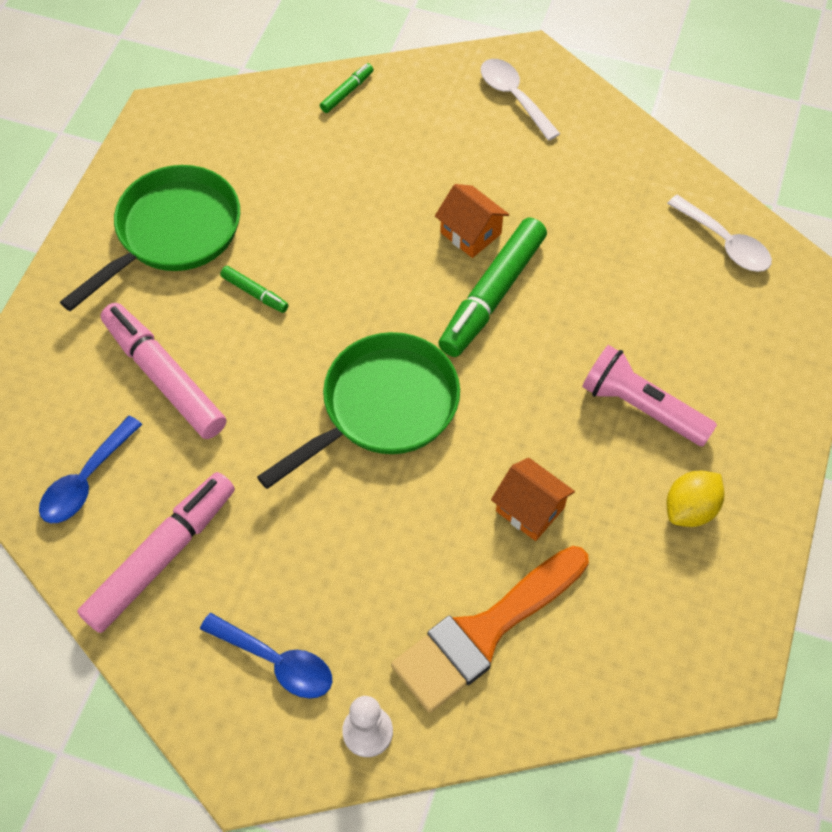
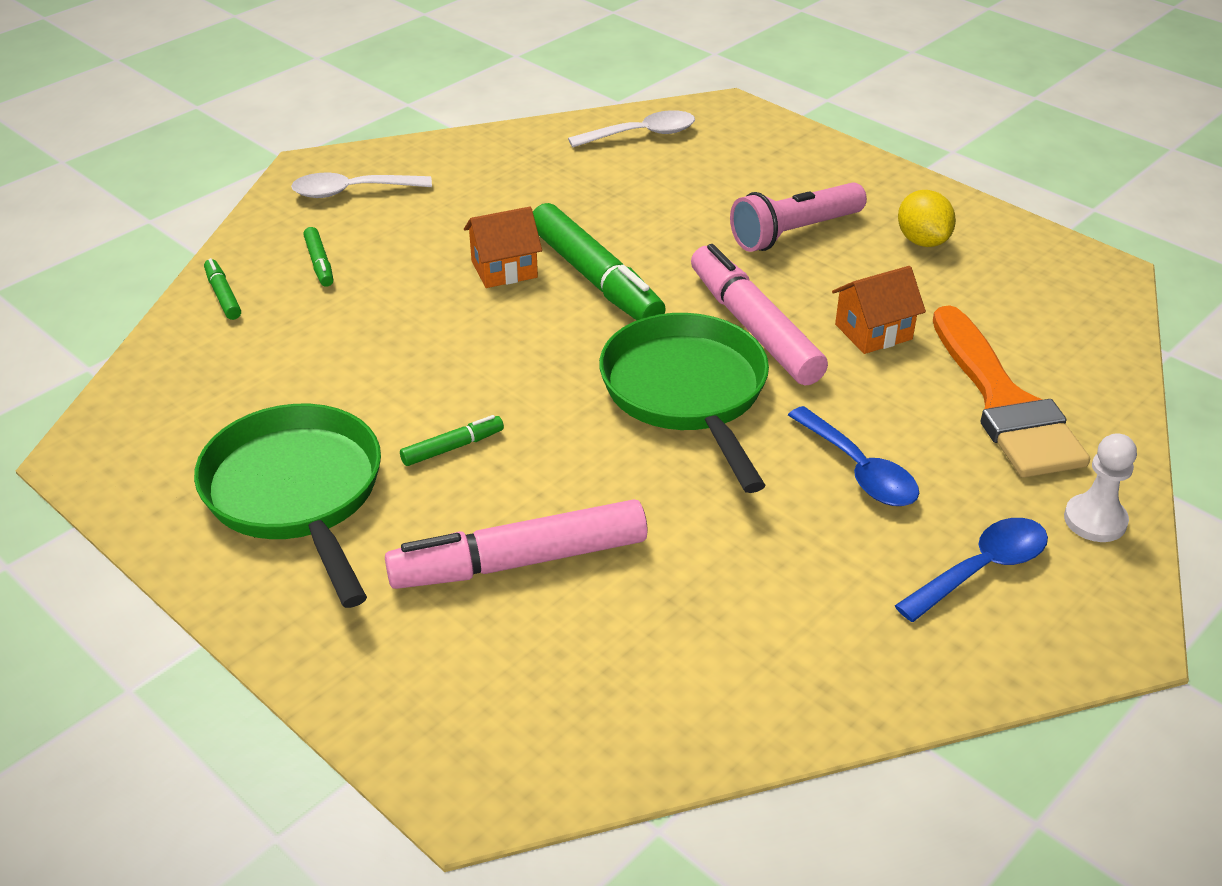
camera: 65 degrees left, 20 degrees down
(86, 480) = (632, 682): blue spoon -> blue spoon (859, 470)
(161, 557) = (790, 635): pink marker -> pink marker (753, 328)
(413, 124) = (319, 263): none -> green marker

